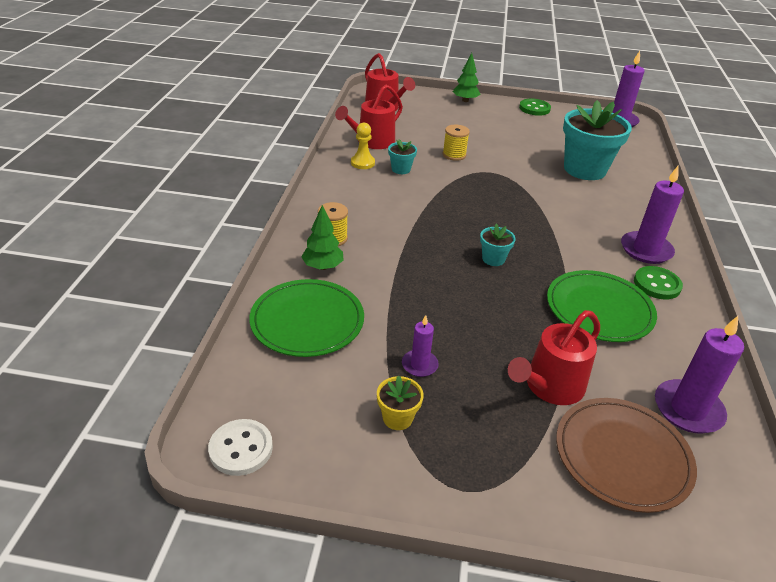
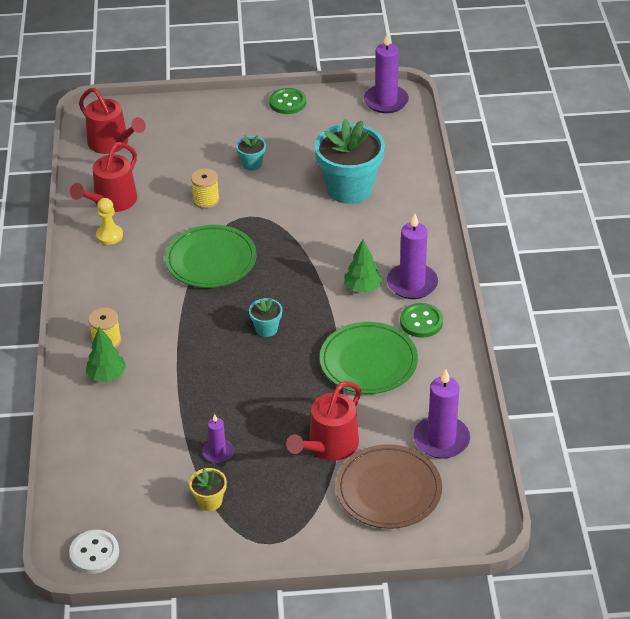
camera: 10 degrees left, 5 degrees up
(307, 321) = (110, 434): green plate -> green plate (211, 260)
(401, 169) = (153, 235): turquoise flower pot -> turquoise flower pot (252, 164)
(465, 100) = (204, 108): green tree -> green tree (362, 288)

